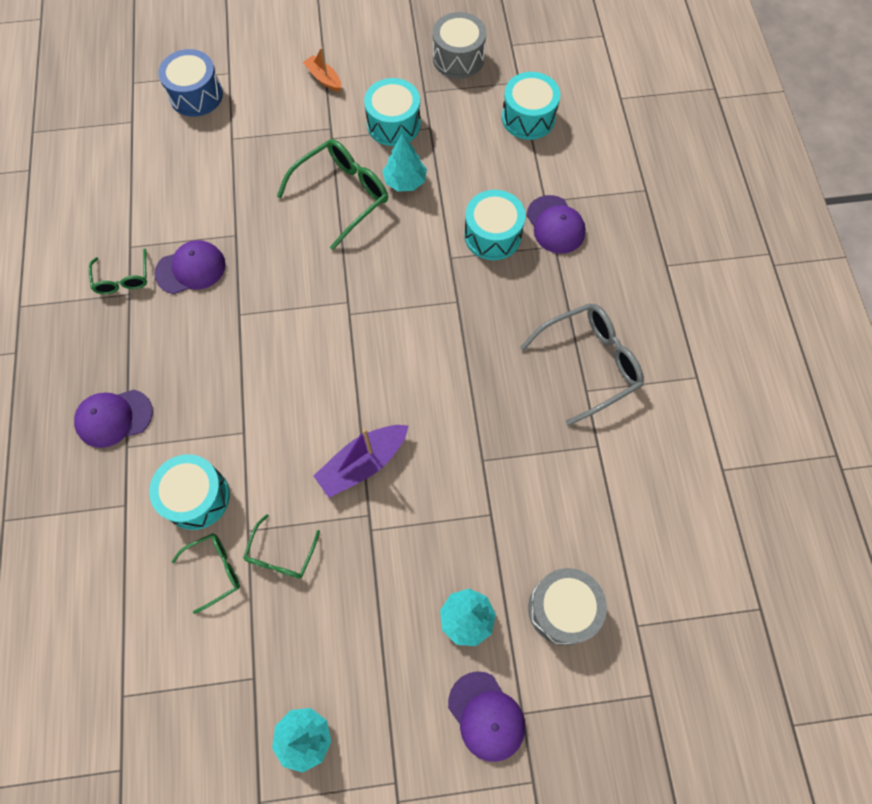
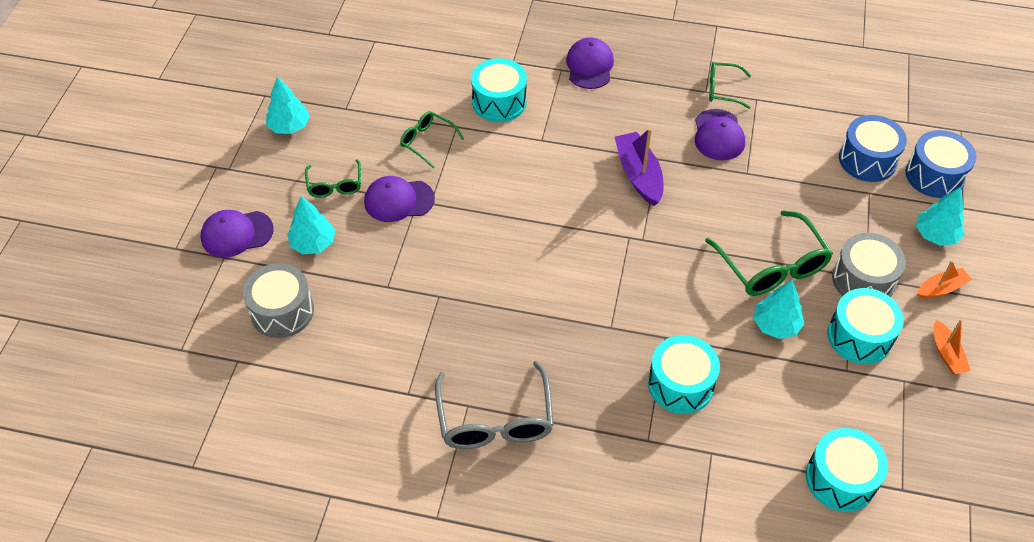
camera: 110 degrees right, 15 degrees down
(190, 145) = (867, 160): none -> blue drum
(215, 570) = (435, 102): green glasses -> green glasses (335, 185)
(266, 87) = (935, 235): none -> turquoise tree
(363, 463) = (477, 210): purple boat -> purple boat (638, 175)
(387, 69) = (946, 354): none -> orange boat
(458, 58) = (953, 433): grey drum -> grey drum (863, 280)
(555, 225) = (675, 451): purple cap -> purple cap (399, 200)

